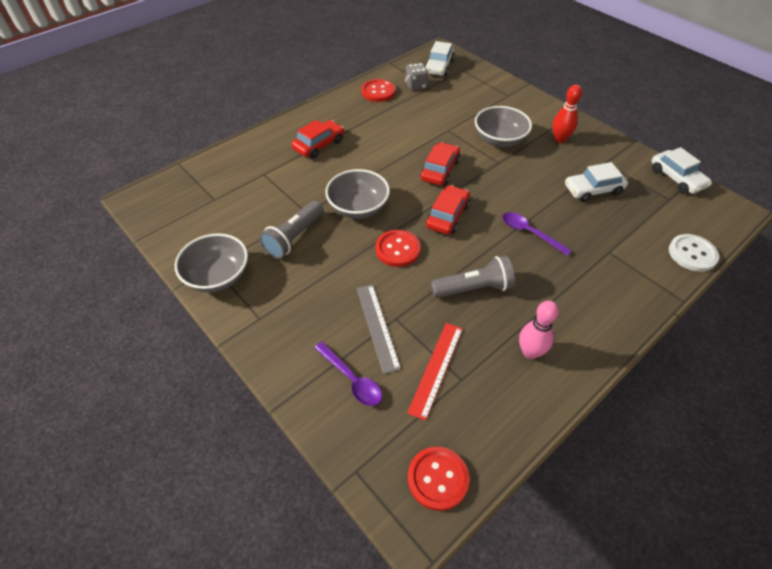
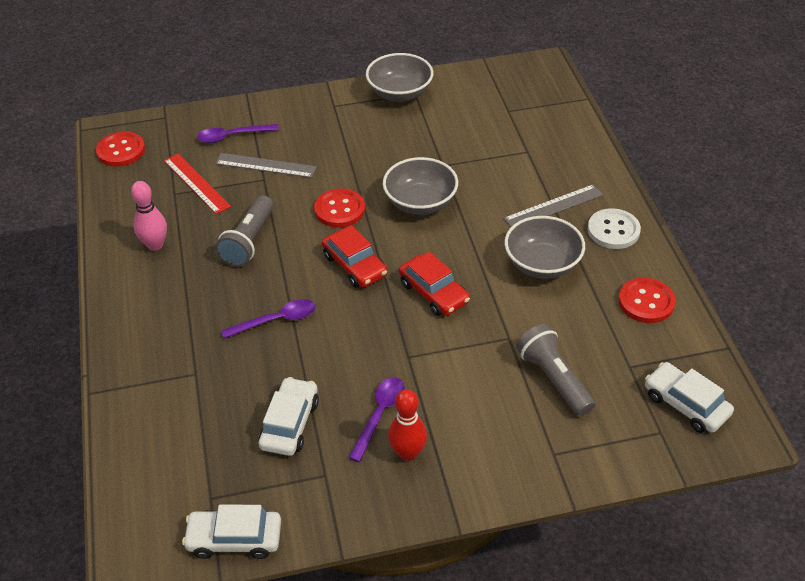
camera: 120 degrees right, 5 degrees down
(294, 237) = (412, 147): grey flashlight -> grey flashlight (554, 379)
(319, 145) = (553, 207): red car -> grey ruler
(416, 86) = (641, 351): grey dice -> none
(499, 140) = (451, 381): grey bowl -> grey bowl (542, 264)
(549, 158) = (379, 415): none -> purple spoon
(692, 254) = (125, 449): white button -> white button (613, 230)

